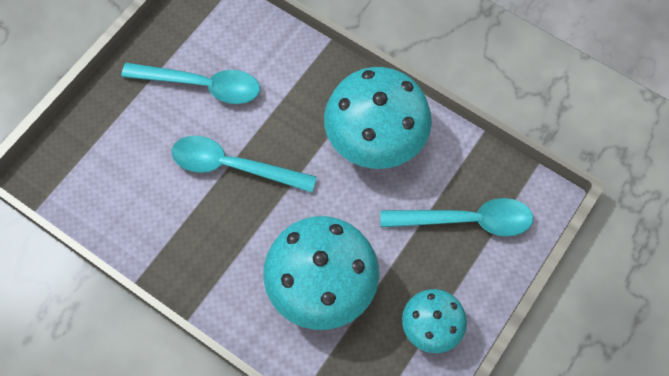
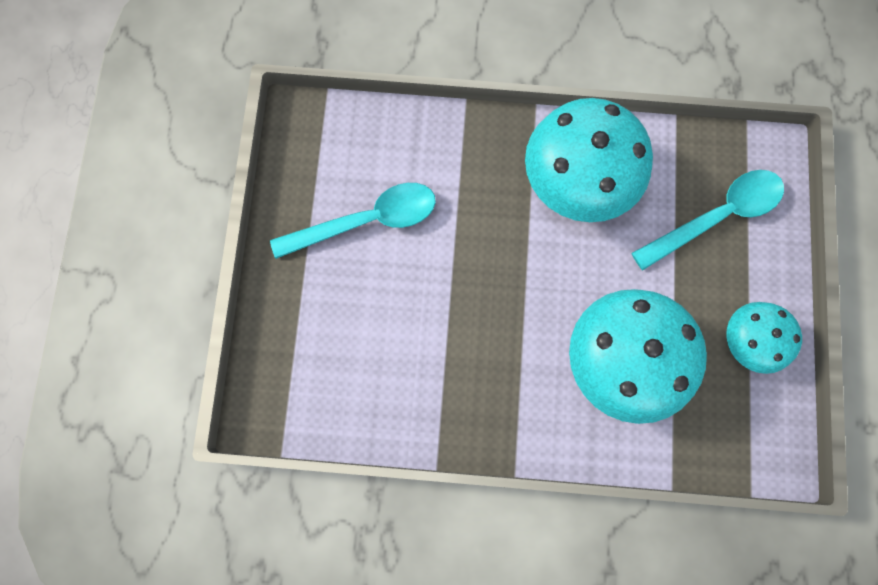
camera: 30 degrees left, 10 degrees up
(233, 166) = (456, 289): turquoise spoon -> none

